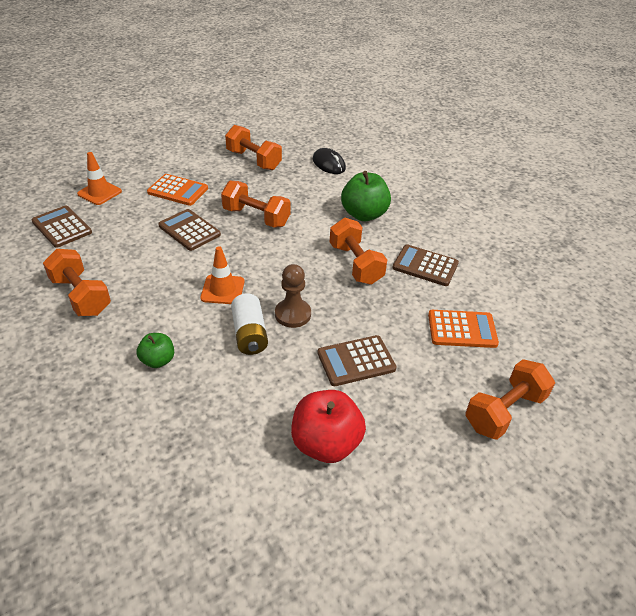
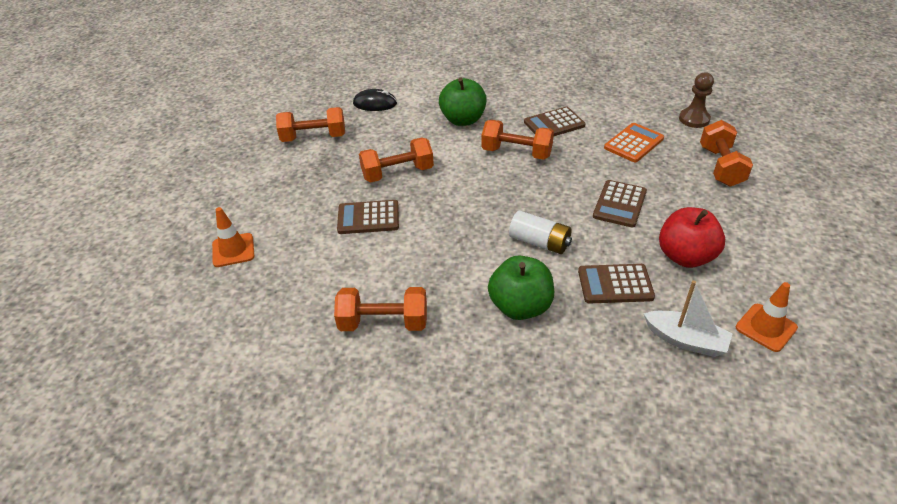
camera: 45 degrees left, 0 degrees up
(62, 227) = (257, 298): brown calculator -> brown calculator (615, 284)
(158, 360) = (520, 307): green apple -> green apple, size x1.78
(178, 190) = (299, 199): orange calculator -> none
(203, 495) = (686, 340): none -> white boat
(222, 290) = (471, 233): orange traffic cone -> orange traffic cone (766, 327)
(293, 314) = (540, 210): brown pawn -> brown pawn (694, 119)

